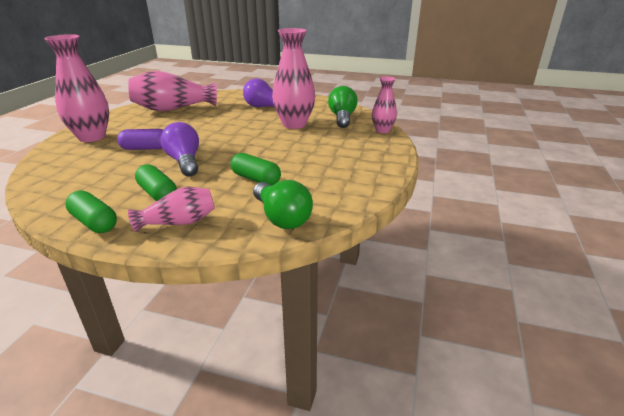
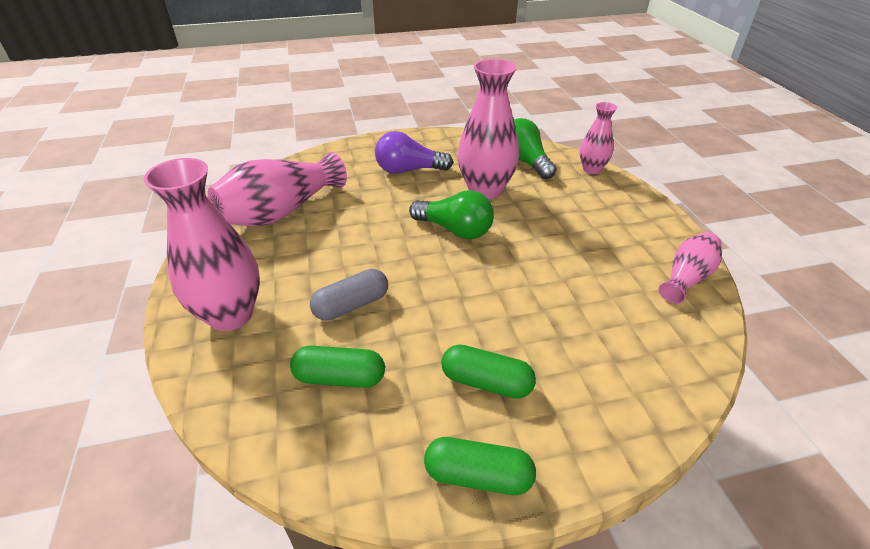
camera: 30 degrees left, 10 degrees up
(146, 148) = (351, 305): purple capsule -> grey capsule
(179, 222) = (579, 417): pink vase -> pink vase (686, 277)
(184, 162) = (440, 309): purple light bulb -> none
(256, 179) = (565, 302): green capsule -> green capsule (340, 378)
(281, 217) = (671, 352): green light bulb -> green light bulb (455, 230)

